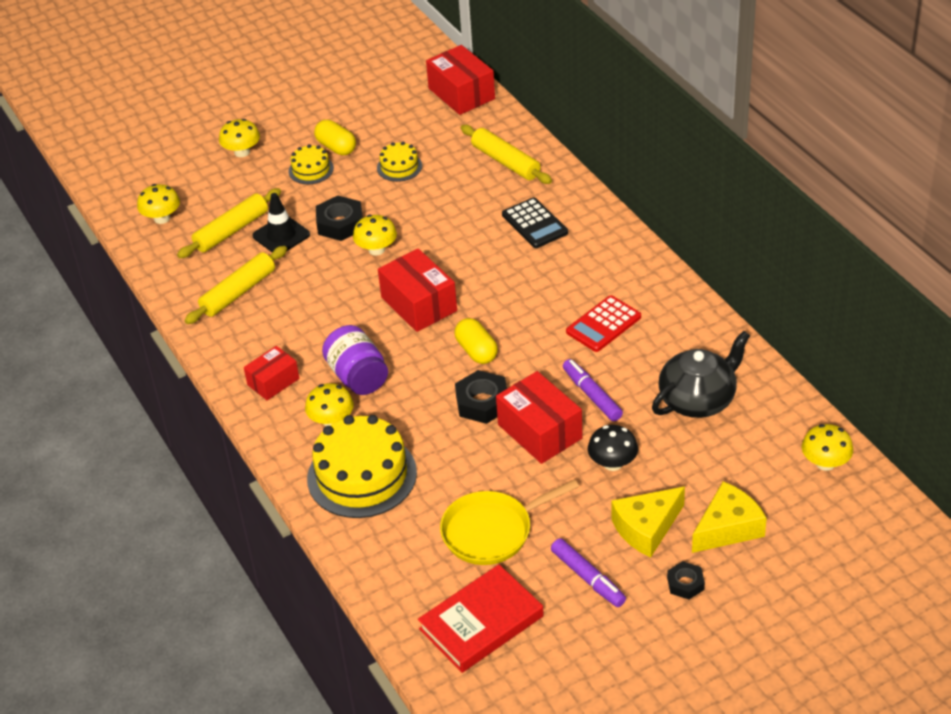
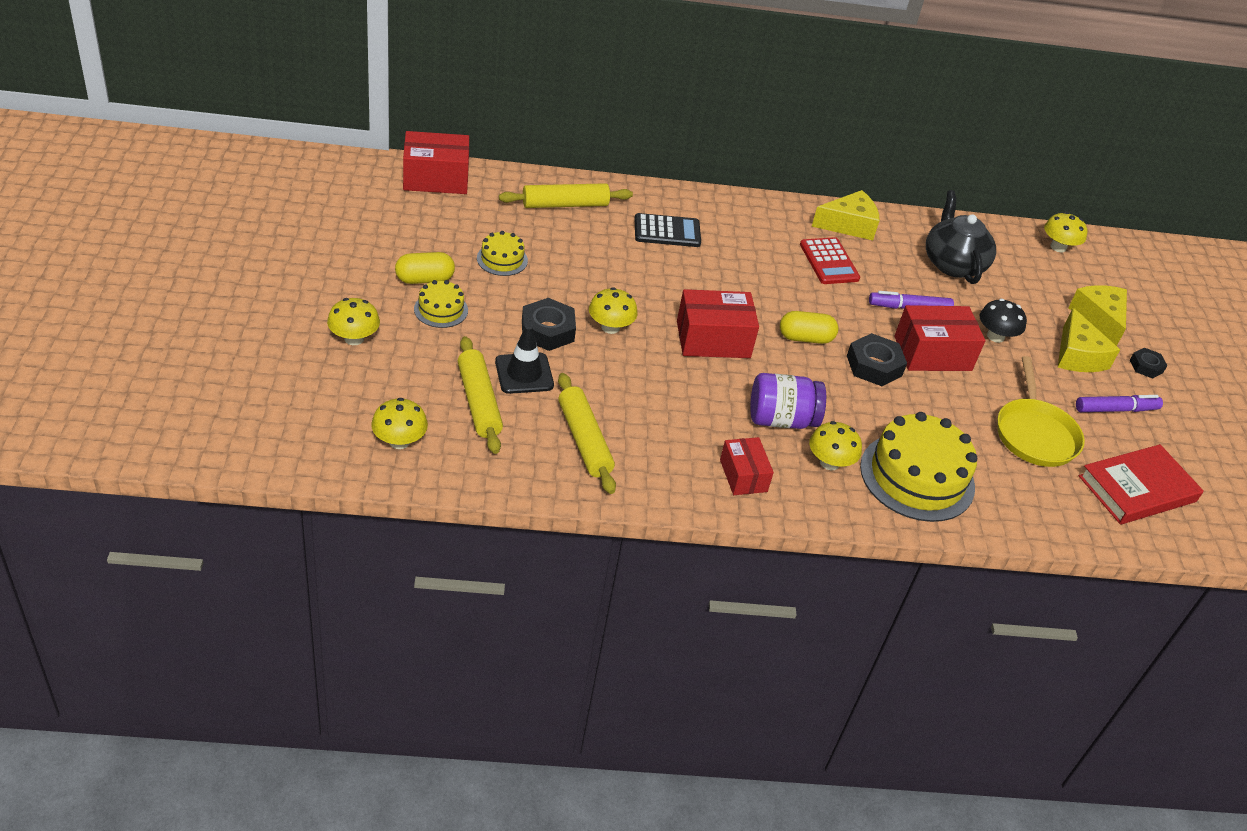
camera: 70 degrees left, 0 degrees up
(481, 623) = (1137, 489): red book -> red book turned 75 degrees clockwise
(677, 315) = (848, 225): none -> yellow cheese

